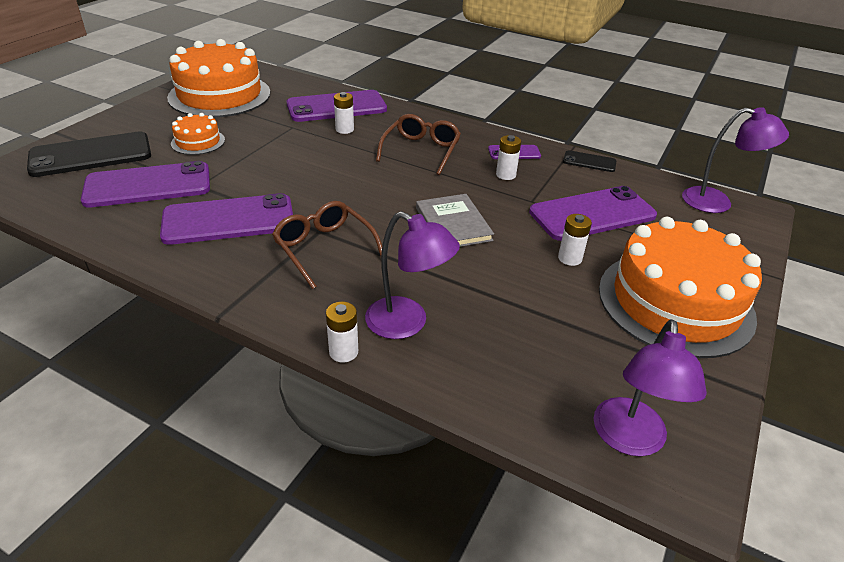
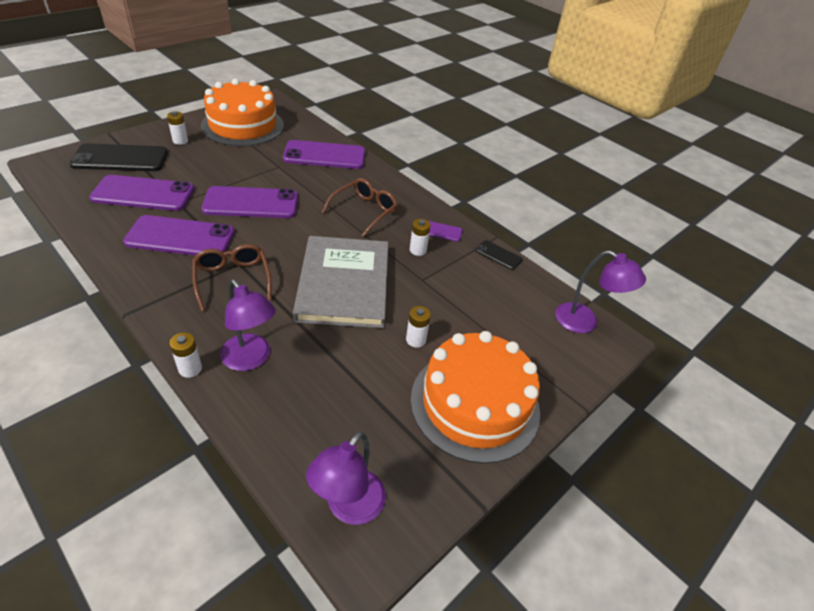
camera: 15 degrees right, 5 degrees up
(198, 142) = (201, 164): orange cake -> none
(344, 129) = (317, 178): white battery -> white battery (180, 141)
(453, 224) = (344, 284): grey book -> grey book, size x1.83
(592, 214) = (464, 305): purple phone -> purple phone (251, 203)

